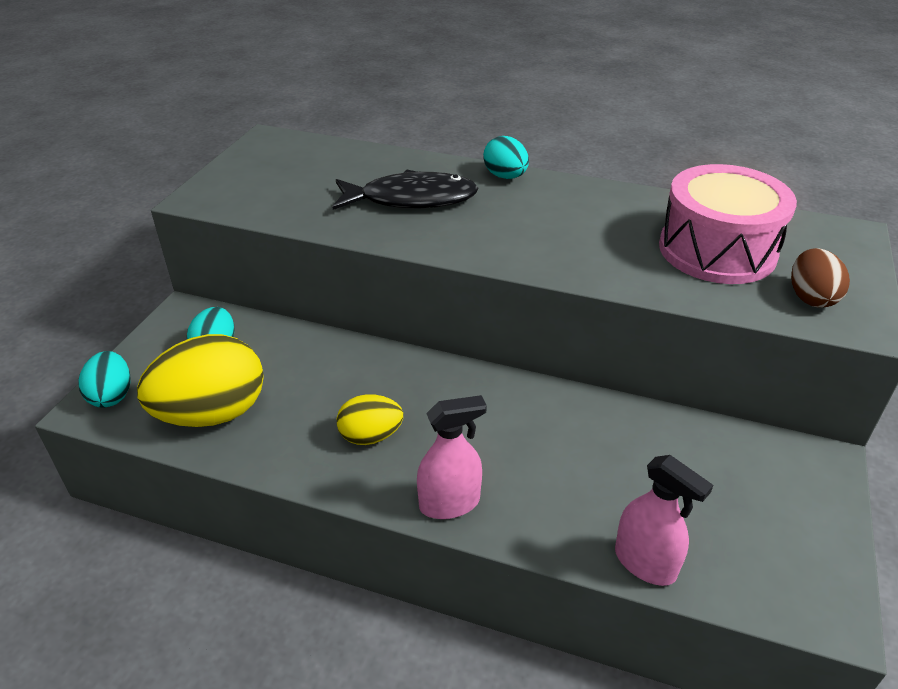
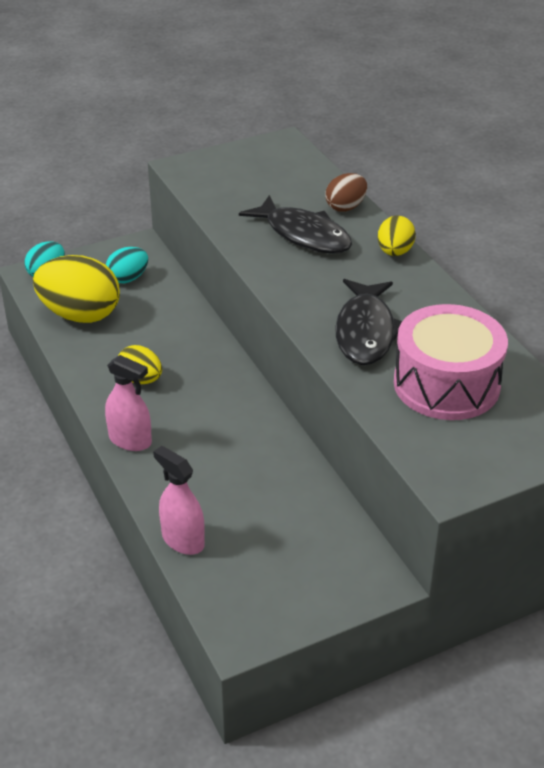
camera: 45 degrees right, 0 degrees up
(505, 176) = (394, 252): turquoise egg -> yellow egg
(593, 246) = (365, 332): none -> black fish
(645, 563) = (183, 540): pink spray bottle -> pink spray bottle turned 135 degrees clockwise
(811, 298) = (448, 450): brown egg -> brown egg (345, 207)

